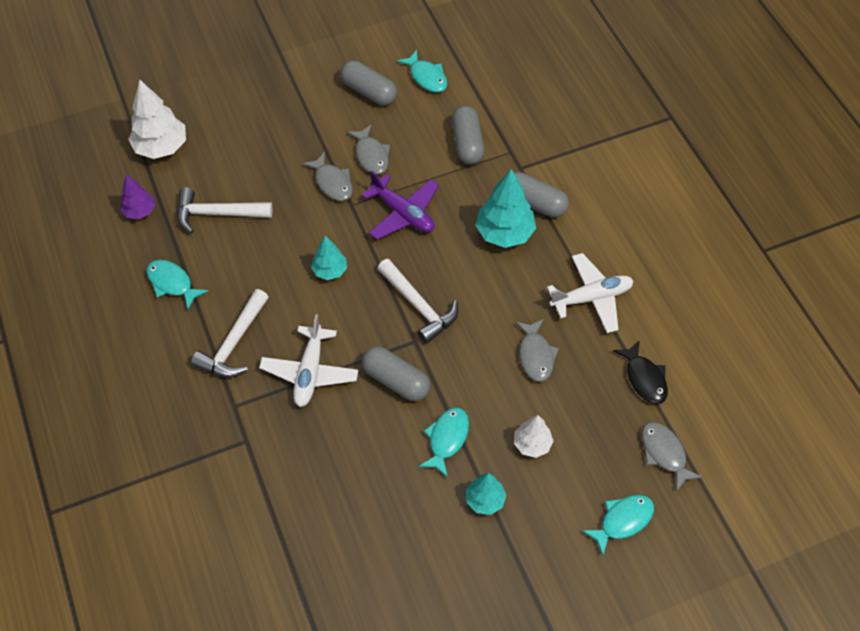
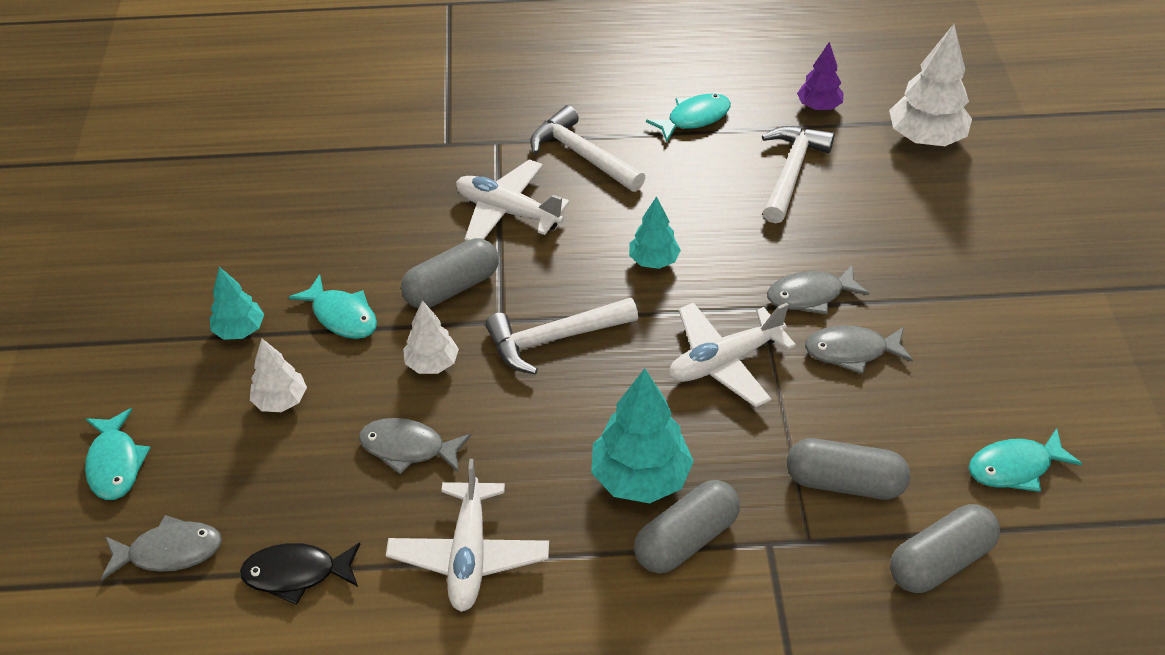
camera: 110 degrees right, 10 degrees down
(369, 92) = (992, 380): grey capsule -> grey capsule (940, 561)
(403, 213) = (724, 362): purple plane -> white plane
(466, 367) = (432, 364): none -> white tree

